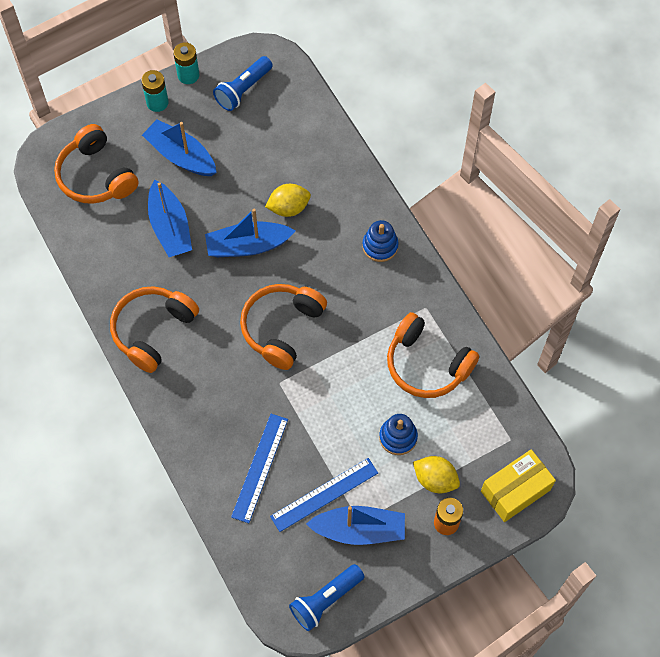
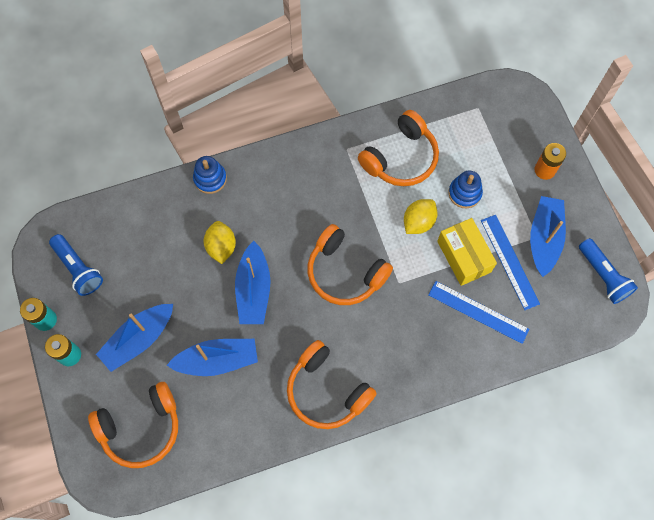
camera: 80 degrees left, 5 degrees up
(380, 246) = (278, 175): blue stacking toy -> blue stacking toy (210, 179)
(435, 479) = (506, 171): yellow lemon -> yellow lemon (418, 222)
(515, 490) = (522, 113): yellow box -> yellow box (464, 256)

